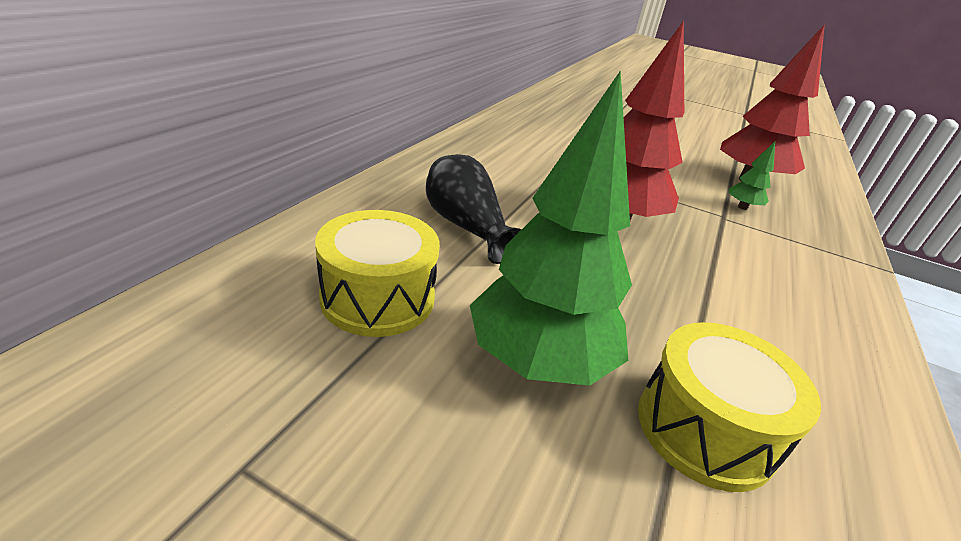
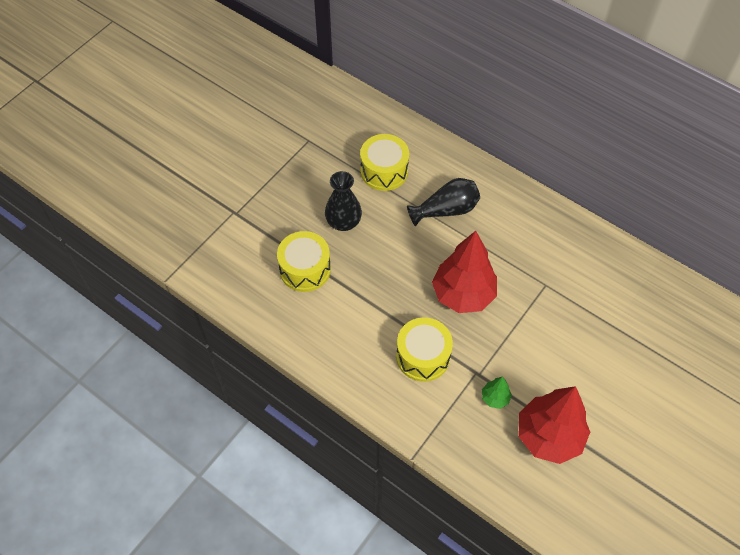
camera: 105 degrees right, 25 degrees up
(538, 361) = (343, 222): green tree -> black vase
(744, 258) = (423, 356): none -> yellow drum

